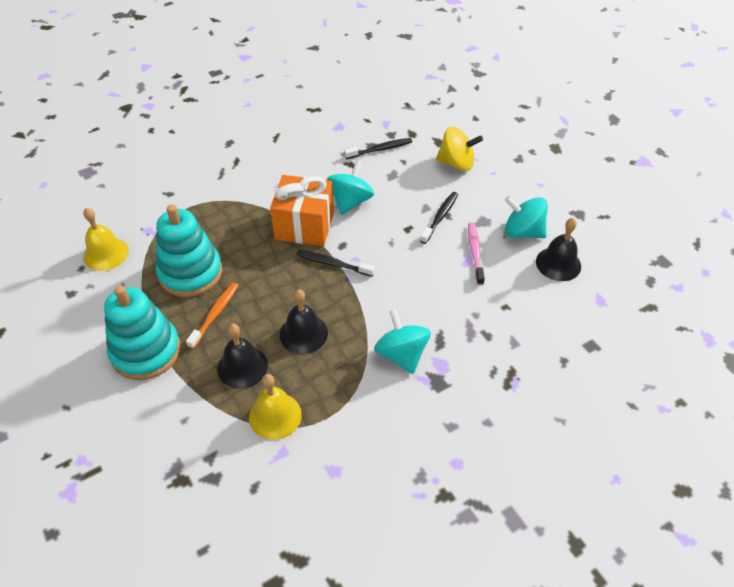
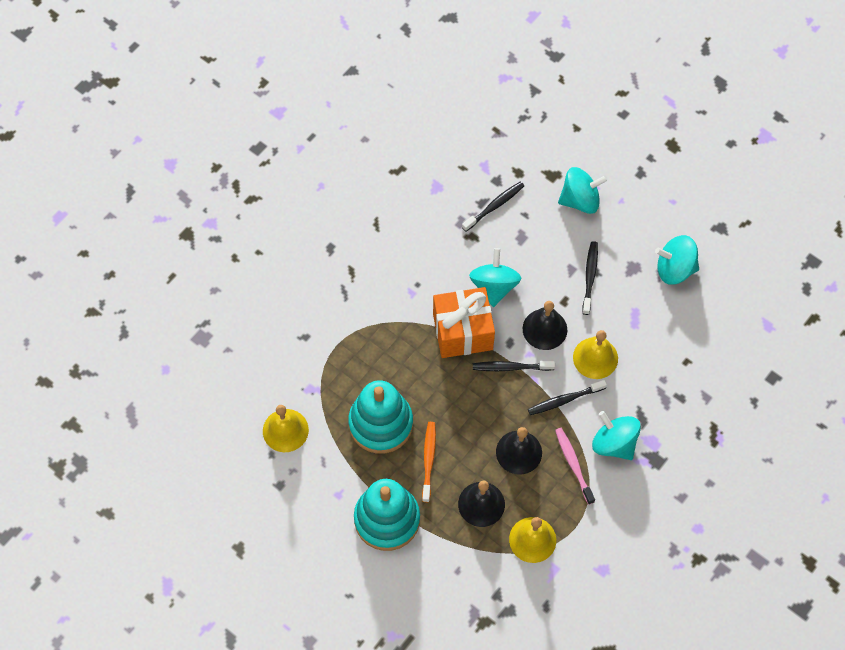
camera: 20 degrees left, 15 degrees up
(370, 303) = (564, 400): none -> black toothbrush
(416, 278) = (595, 358): none -> yellow bell
(456, 163) = (580, 200): yellow spinning top -> turquoise spinning top
(475, 253) = (638, 309): pink toothbrush -> pink toothbrush (573, 464)
(558, 263) = (719, 296): black bell -> black bell (544, 329)

